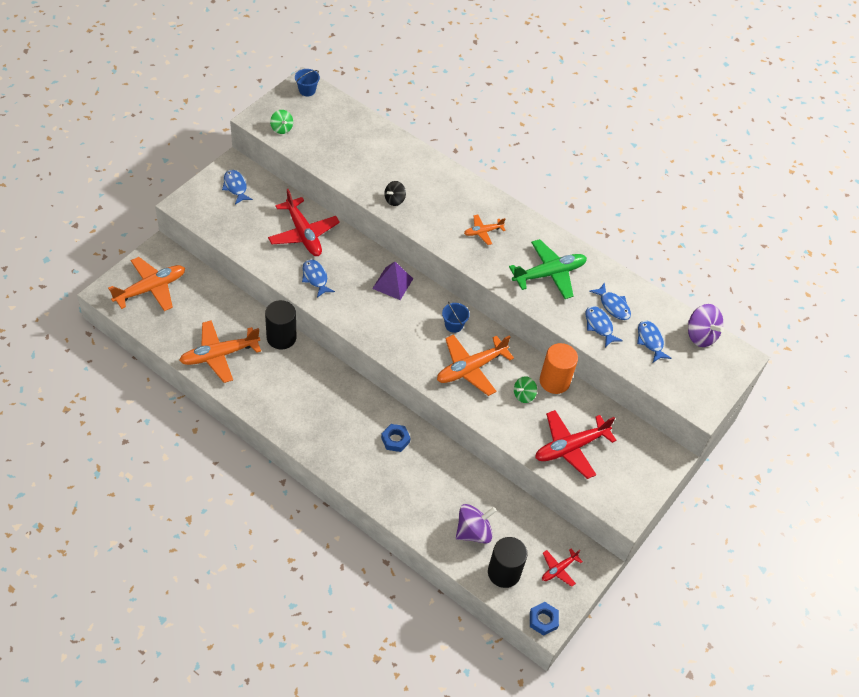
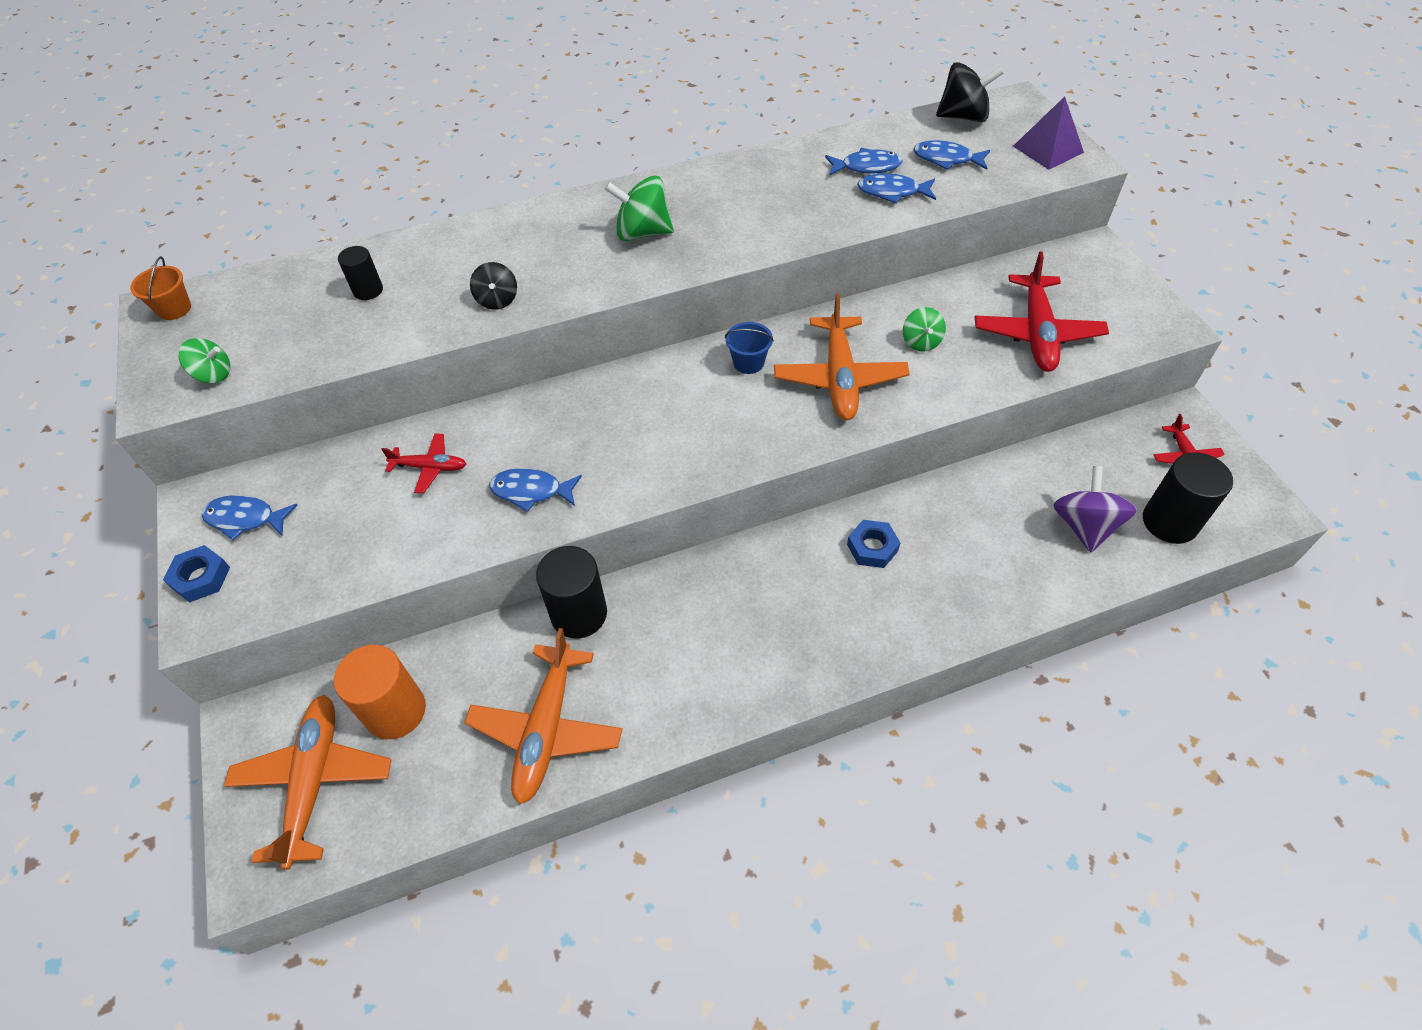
camera: 50 degrees left, 0 degrees up
(303, 234) = (430, 467): red plane -> red plane, size x0.53
(307, 90) = (174, 309): blue bucket -> orange bucket
(366, 149) = (368, 290): none -> black cylinder
(392, 283) = (620, 398): purple pyramid -> purple pyramid (1048, 149)
(483, 232) = (642, 233): orange plane -> green spinning top
(543, 620) = (1266, 513): blue nut -> blue nut (201, 577)
(549, 274) = (769, 200): green plane -> none
(554, 381) = (915, 301): orange cylinder -> orange cylinder (395, 711)
(700, 335) = (963, 117): purple spinning top -> black spinning top

